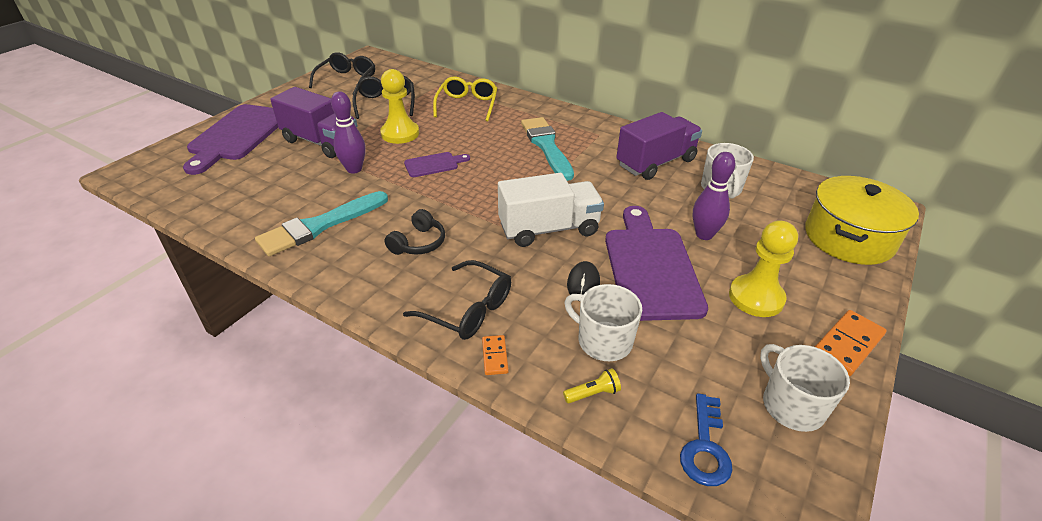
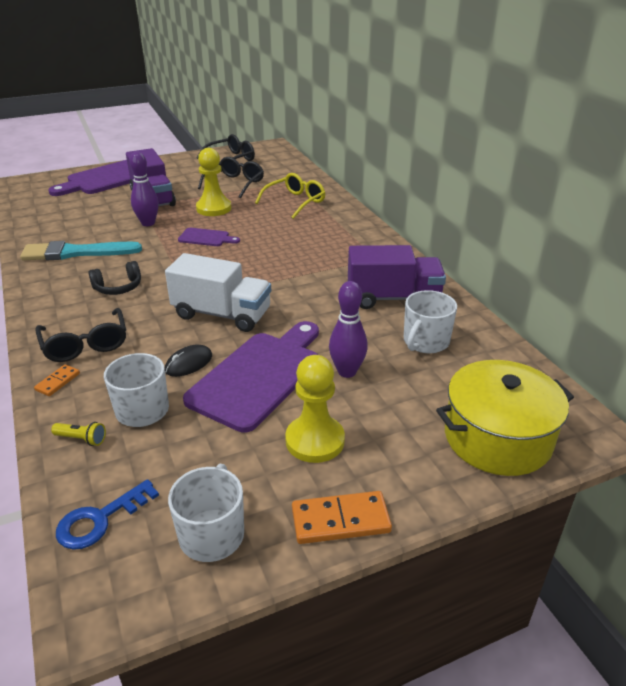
camera: 35 degrees right, 5 degrees down
(546, 146) = (314, 253): turquoise brush -> none

